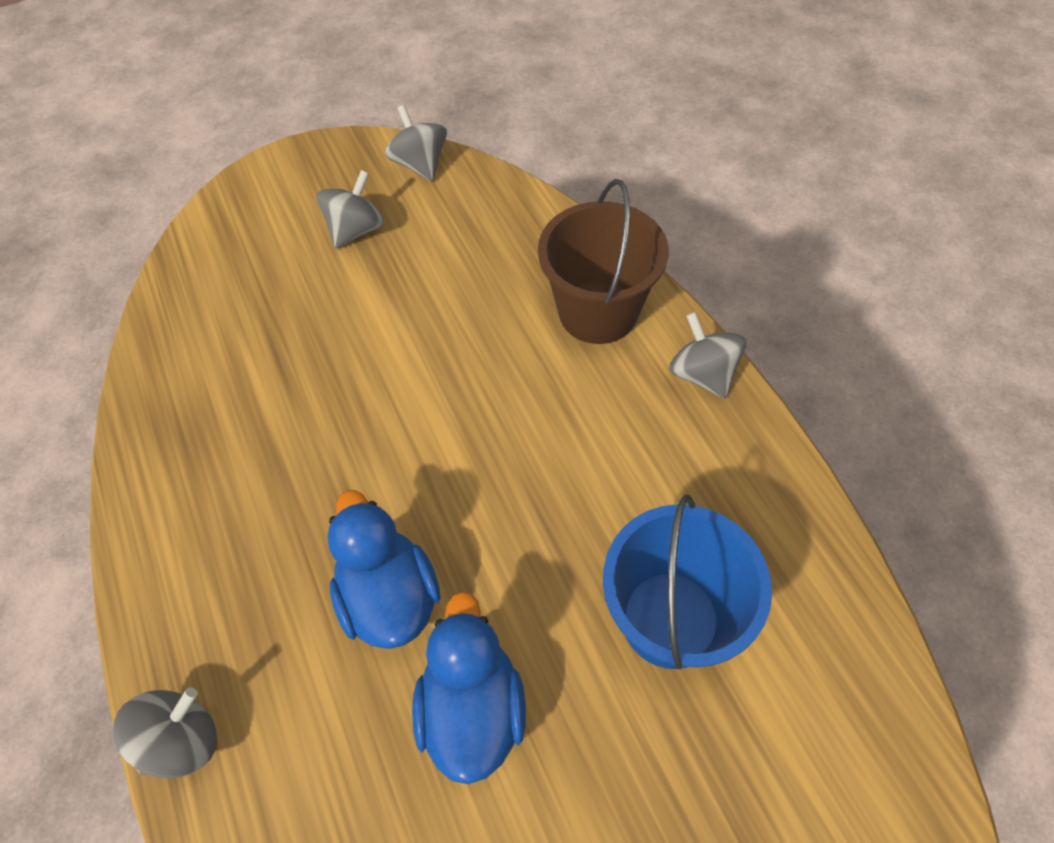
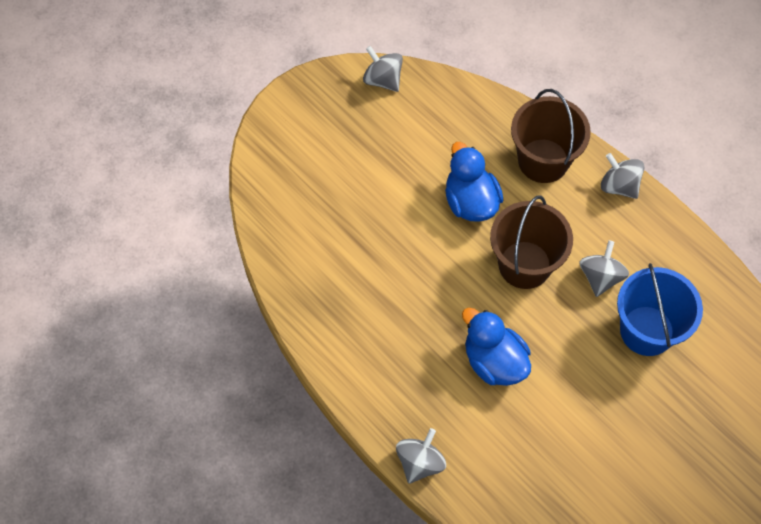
camera: 20 degrees left, 5 degrees up
(356, 230) = (363, 140): grey spinning top -> grey spinning top (600, 277)
(472, 708) = (562, 403): blue duck -> blue duck (470, 201)
(507, 454) = (524, 265): none -> brown bucket

